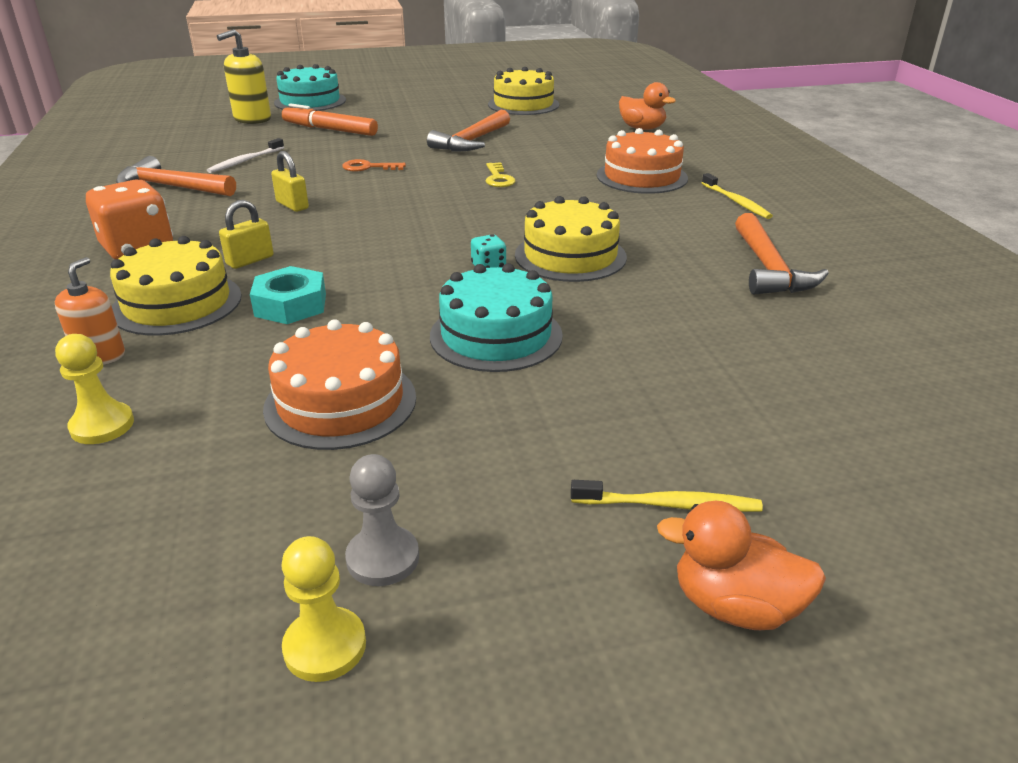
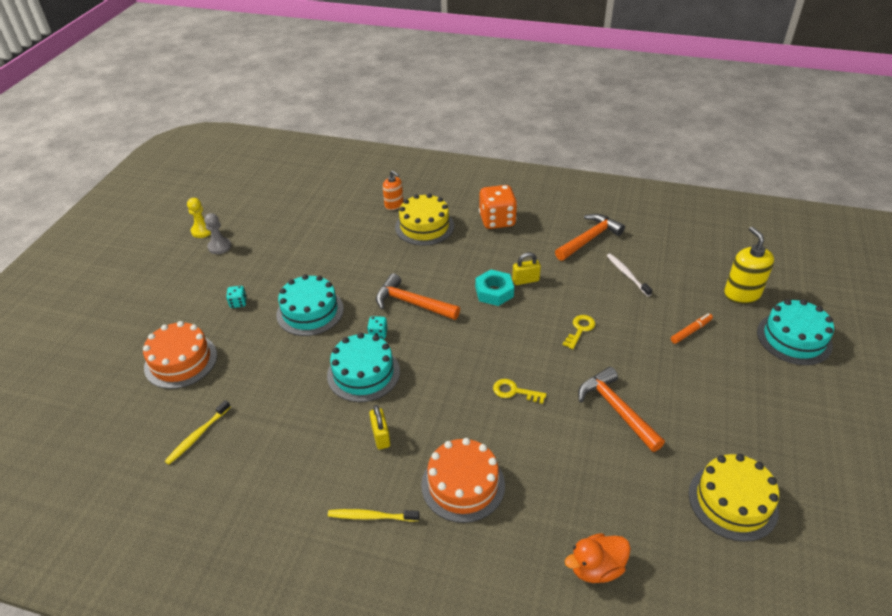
camera: 120 degrees right, 10 degrees up
(102, 425) = (343, 203): yellow pawn -> none
(250, 260) = (455, 253): yellow padlock -> yellow padlock (381, 436)
(291, 305) = (395, 257): turquoise nut -> turquoise nut (494, 292)
(330, 129) = (691, 331): orange marker -> orange marker, size x0.58
(340, 402) = (304, 255): orange cake -> orange cake (181, 361)
(368, 167) = (580, 329): orange key -> yellow key
(548, 422) = (238, 303): none -> turquoise dice
(570, 256) = (363, 373): yellow cake -> turquoise cake
(670, 505) = (170, 313): yellow toothbrush -> yellow toothbrush (197, 436)
(735, 606) = (125, 306): orange duck -> none
(769, 268) = (270, 459): orange hammer -> orange hammer (412, 303)

